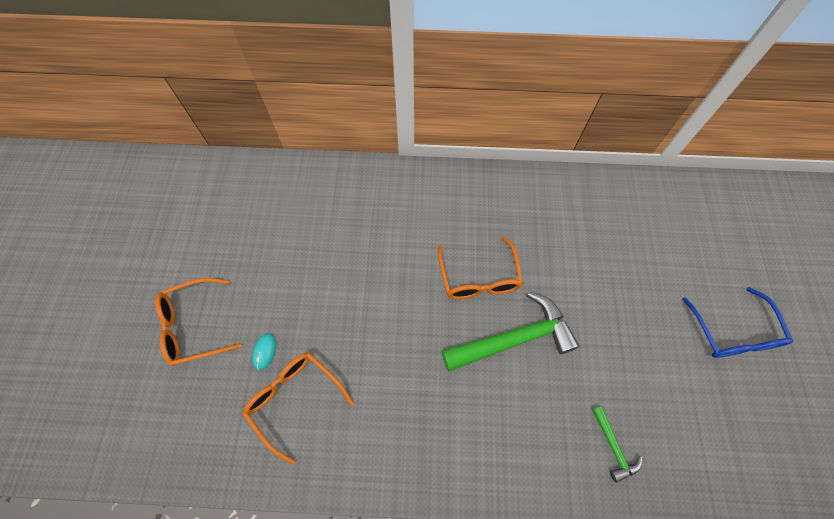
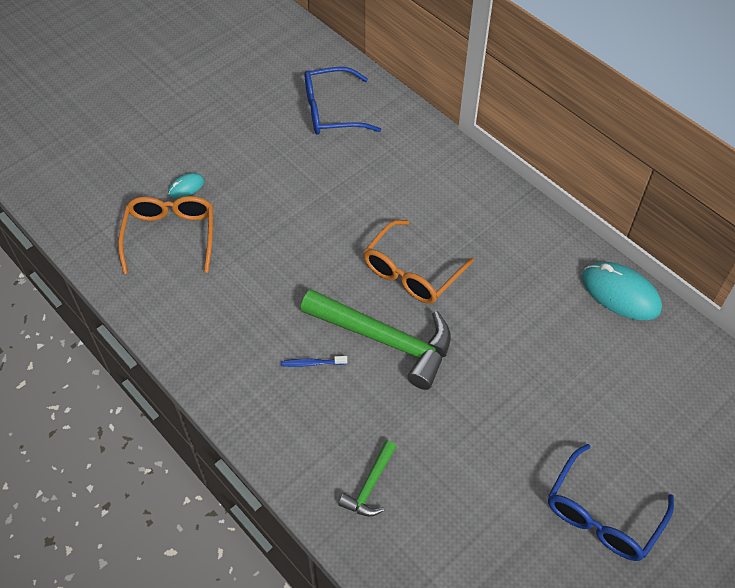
camera: 45 degrees right, 10 degrees down
(194, 326) = (159, 131): orange glasses -> none
(306, 207) = (332, 111): none -> blue glasses
(491, 400) = (312, 363): none -> blue toothbrush
(597, 188) = (620, 293): none -> turquoise mouse

